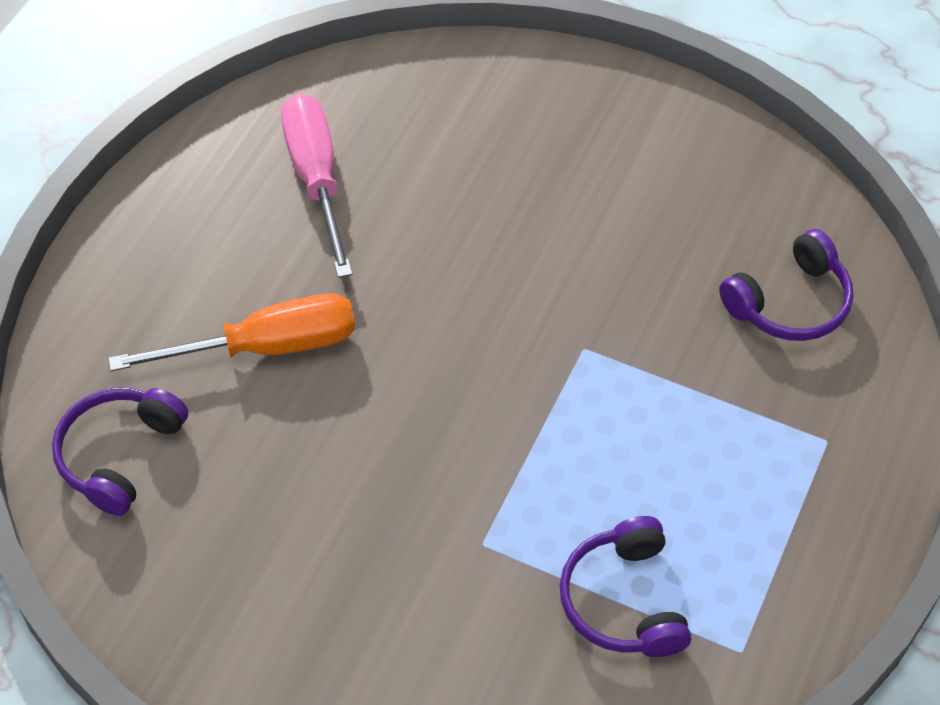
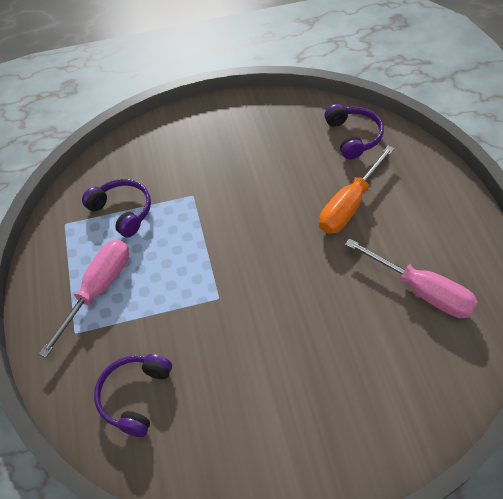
camera: 145 degrees right, 0 degrees up
(753, 483) = (98, 290): none -> pink screwdriver

